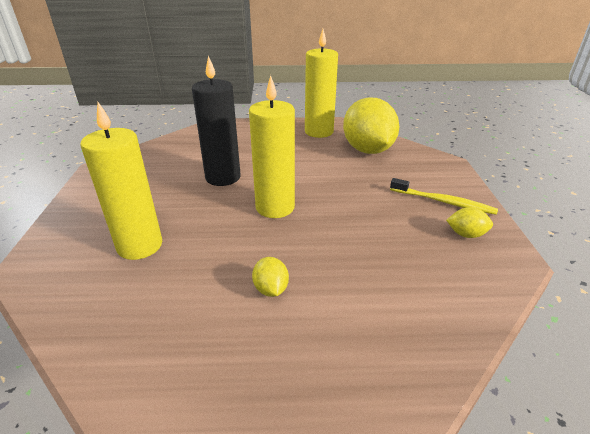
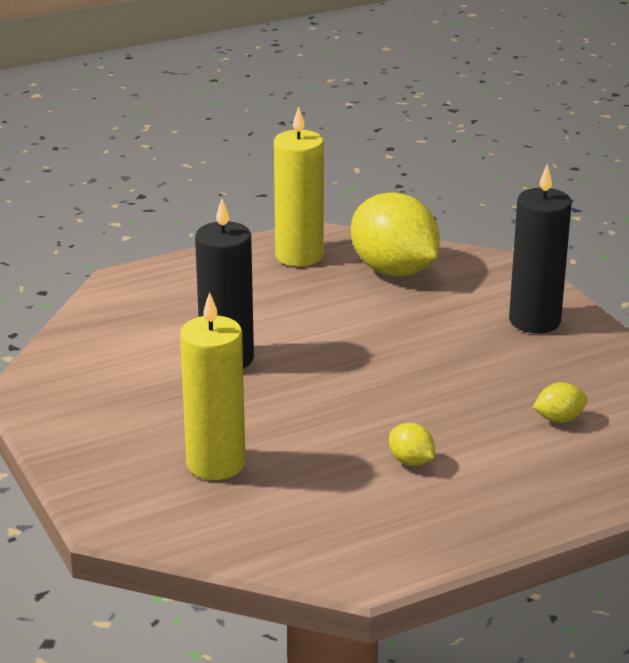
camera: 25 degrees left, 5 degrees down
(275, 207) = (336, 379): yellow candle -> none
(443, 202) = (534, 321): yellow toothbrush -> black candle
(466, 234) = (579, 353): yellow lemon -> yellow lemon (559, 419)

